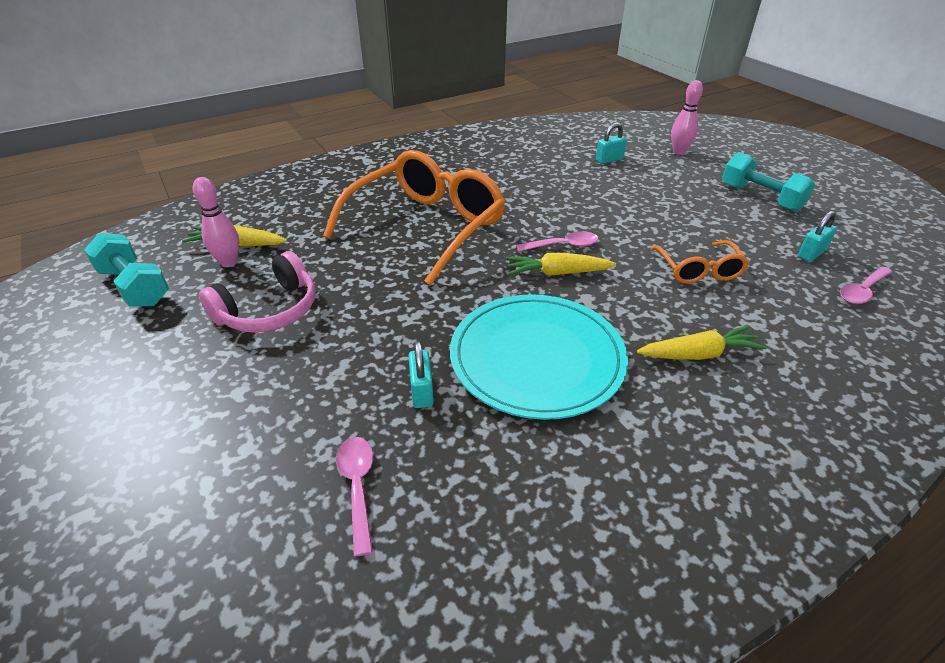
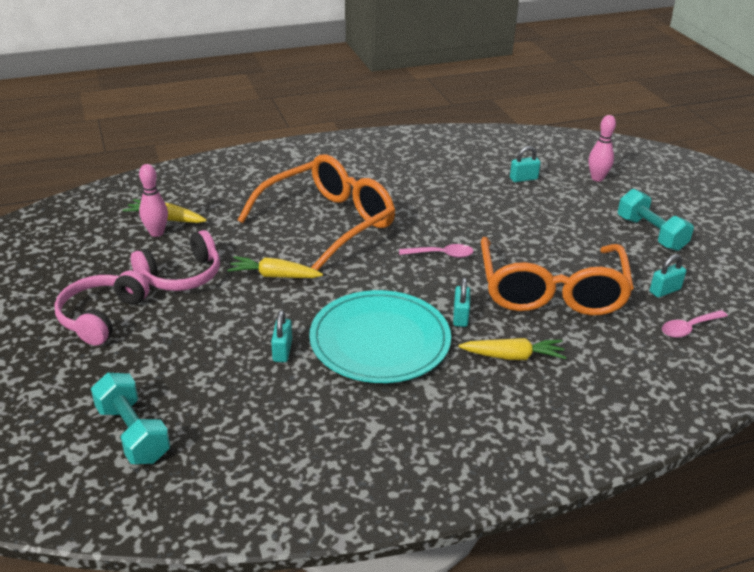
camera: 10 degrees right, 5 degrees down
(135, 287) = (81, 243): turquoise dumbbell -> turquoise dumbbell (133, 433)
(172, 380) = (102, 316): none -> pink headphones
(358, 487) = (218, 404): pink spoon -> none
(557, 273) = (425, 277): yellow carrot -> yellow carrot (274, 276)
(616, 314) = (460, 316): none -> turquoise padlock
(698, 270) = (551, 291): orange glasses -> orange glasses, size x2.05

